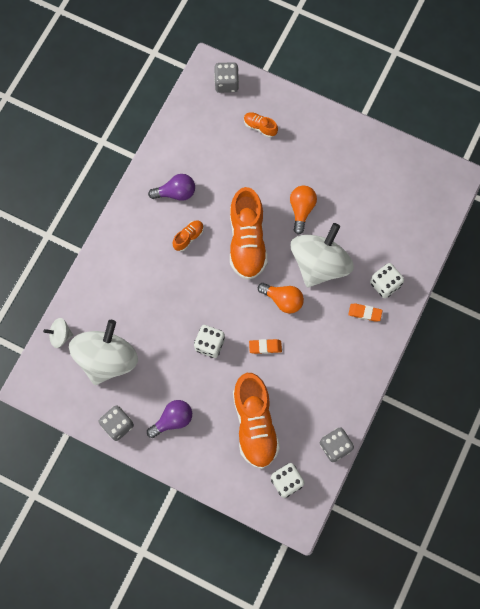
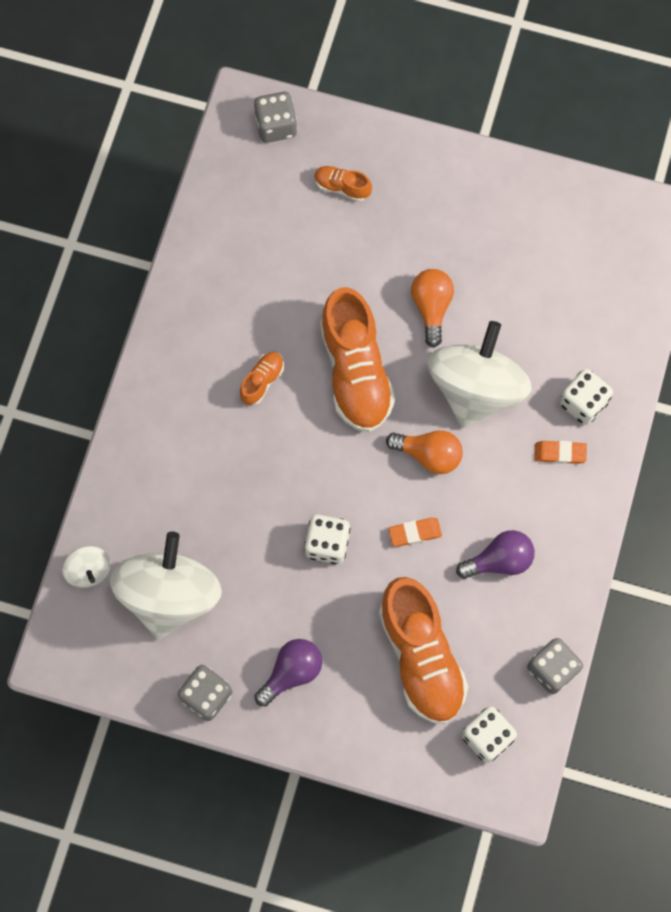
camera: 10 degrees left, 0 degrees up
(60, 335) = (89, 570): white spinning top -> white spinning top turned 105 degrees counterclockwise
(176, 193) = (229, 313): purple light bulb -> purple light bulb (499, 560)

